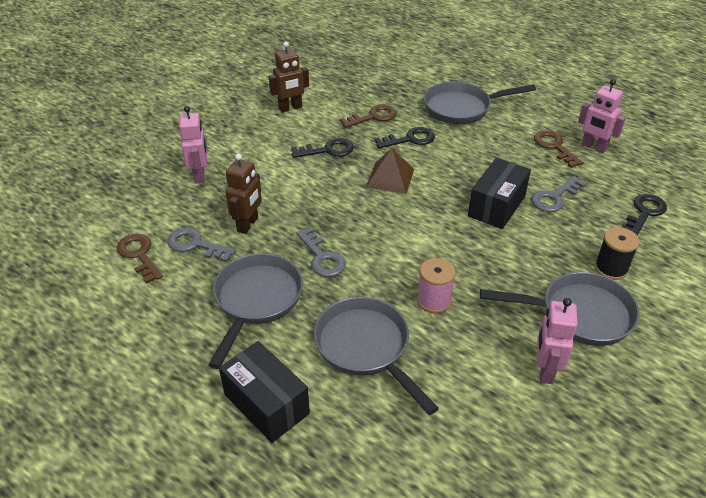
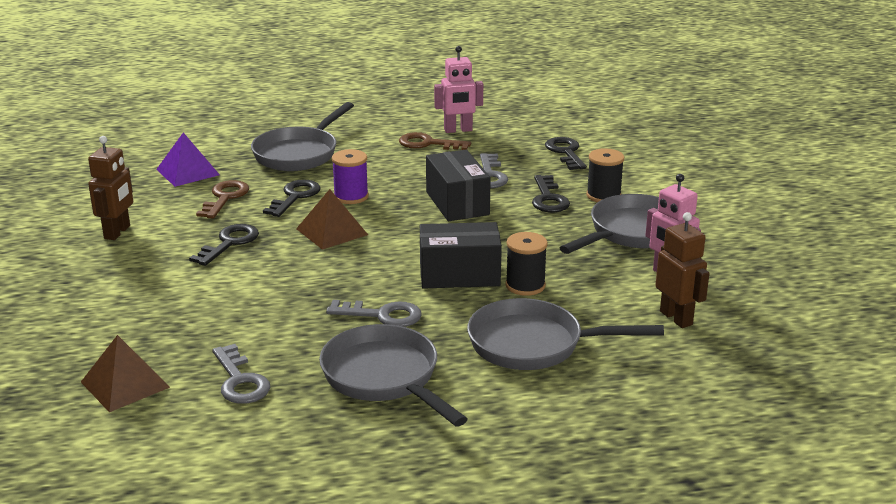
camera: 50 degrees left, 15 degrees down
(139, 255) = (193, 425): brown key -> none
(153, 207) = (125, 384): none -> brown pyramid
(196, 245) = (240, 381): grey key -> grey key turned 90 degrees counterclockwise
(200, 175) = (126, 332): pink robot -> none
(248, 225) = (263, 336): brown robot -> brown robot (676, 318)
(266, 404) = (530, 428): black box -> black box (459, 275)
(383, 87) = (188, 172): none -> purple pyramid
(434, 300) = (525, 285): pink spool -> black spool
(441, 159) = (351, 196): none -> purple spool
(565, 243) = (548, 198): none -> black key

